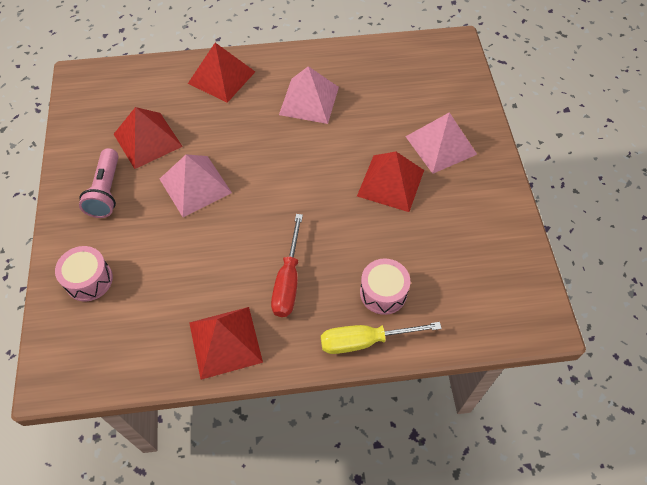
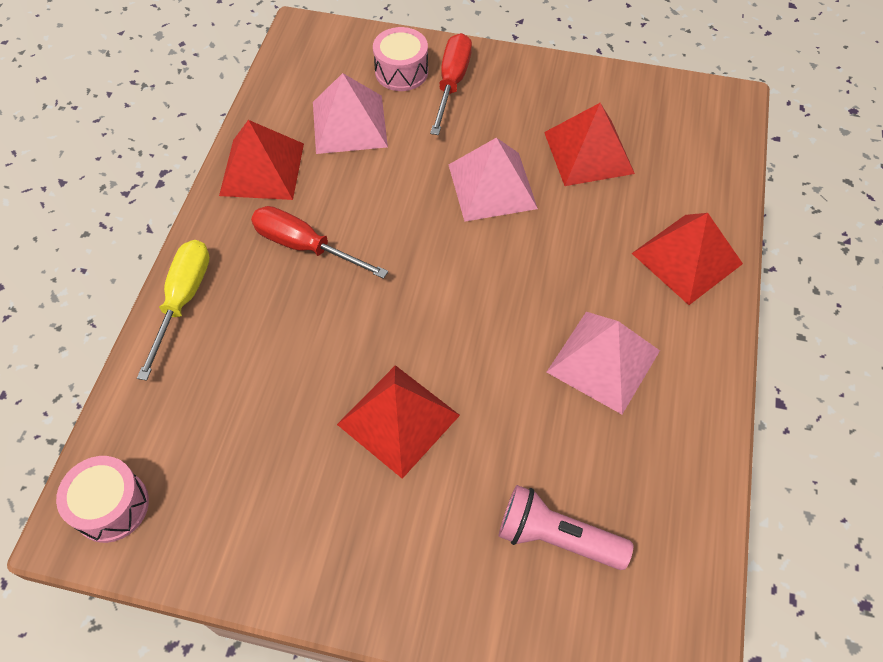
camera: 110 degrees right, 0 degrees up
(95, 240) = (452, 83): none -> red screwdriver
(106, 191) = (519, 101): pink flashlight -> pink flashlight (556, 537)
(383, 292) = (232, 343): pink drum -> pink drum (111, 506)
(441, 145) = (440, 527): pink pyramid -> pink pyramid (349, 124)

